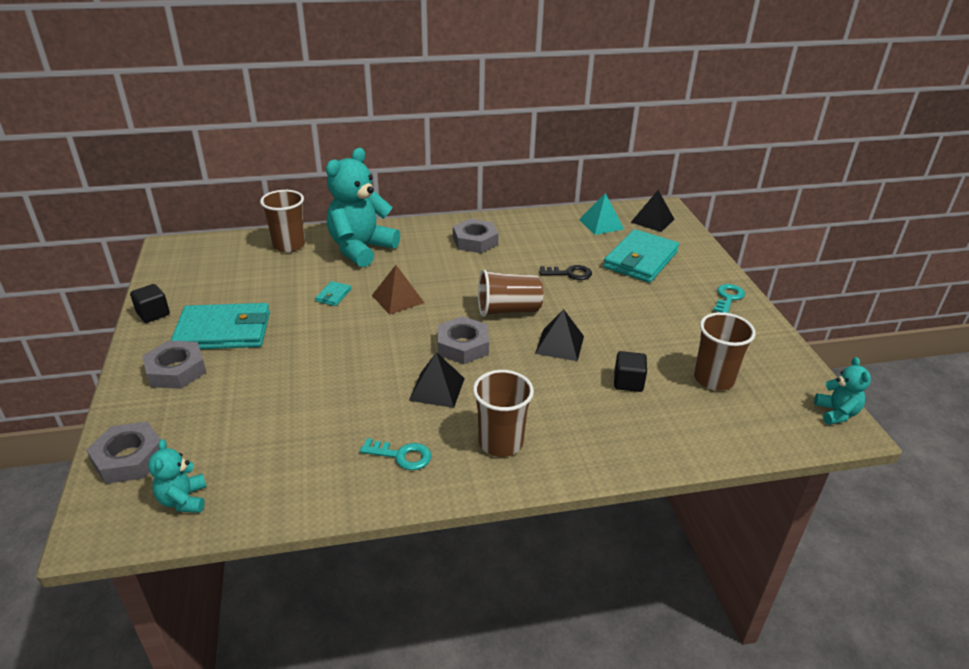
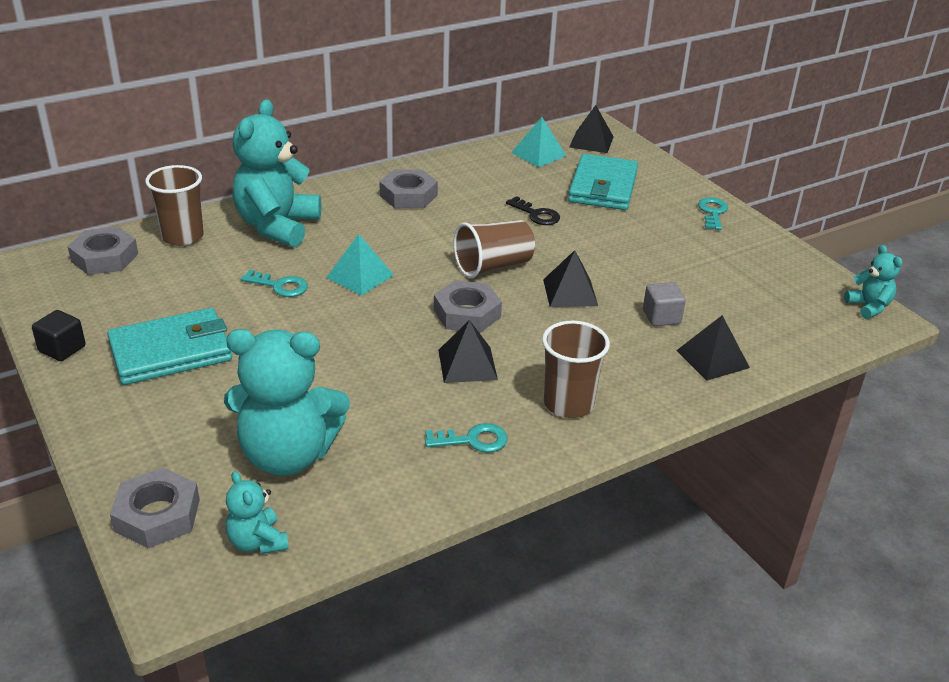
camera: 20 degrees left, 0 degrees up
(176, 370) = (143, 408): grey nut -> grey nut (105, 257)
(252, 433) = (288, 455): none -> turquoise teddy bear
(333, 295) = (280, 286): turquoise wallet -> turquoise key
(398, 299) = (360, 276): brown pyramid -> turquoise pyramid
(570, 273) = (536, 214): black key -> black key turned 60 degrees clockwise
(628, 382) = (661, 317): black cube -> grey cube
(654, 430) = (712, 359): none -> black pyramid
(713, 379) = (742, 297): brown cup -> none

